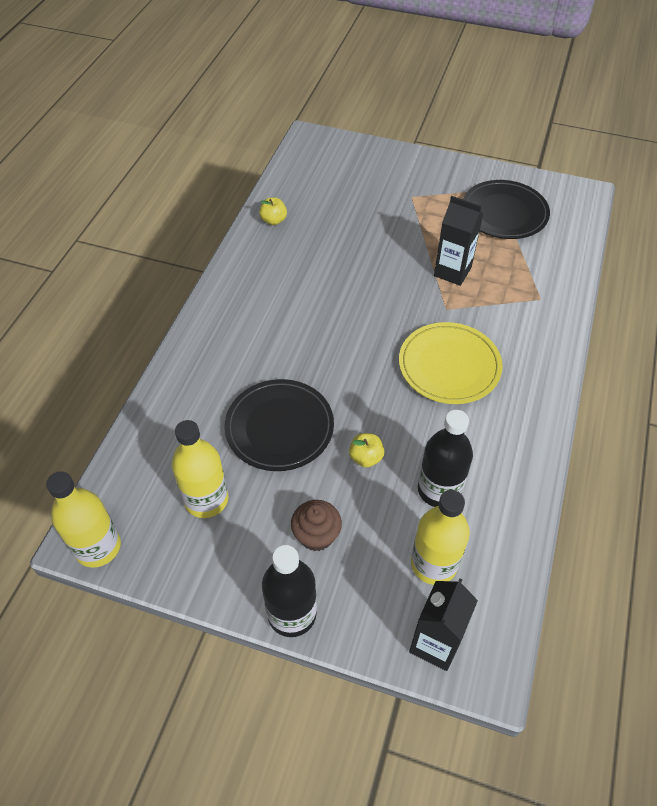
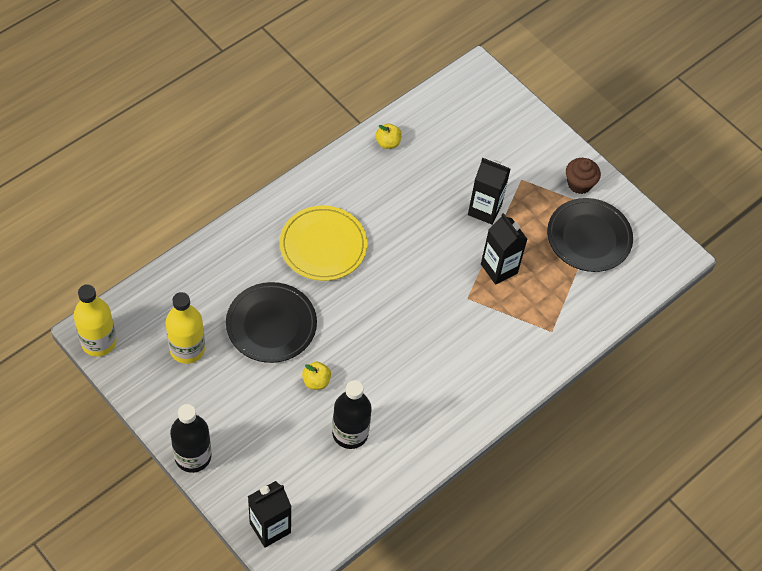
camera: 25 degrees right, 5 degrees up
(316, 535) = (243, 415): brown cupcake -> brown cupcake (579, 184)
(400, 233) = (484, 210): none -> black carton
(434, 564) = (307, 479): yellow bottle -> none
(449, 366) = (431, 346): yellow plate -> yellow plate (323, 245)

